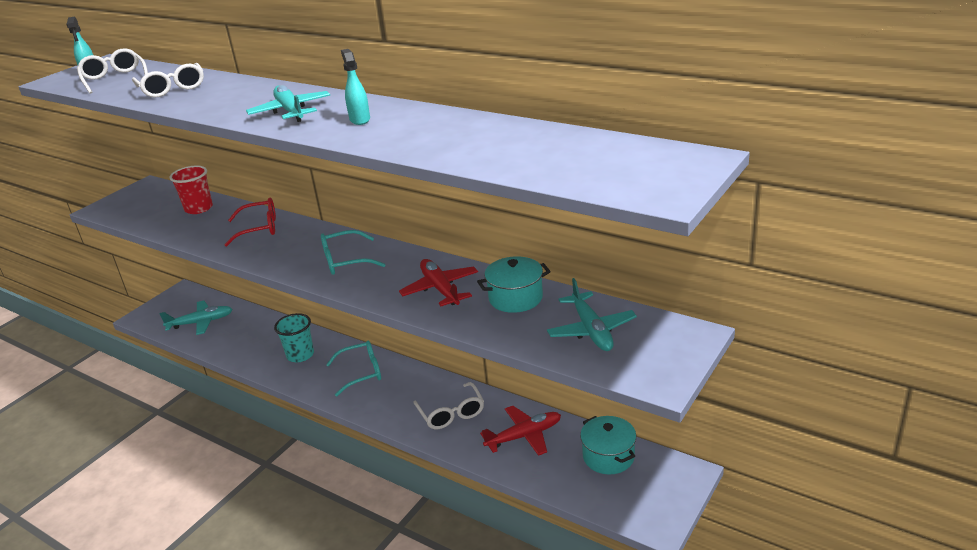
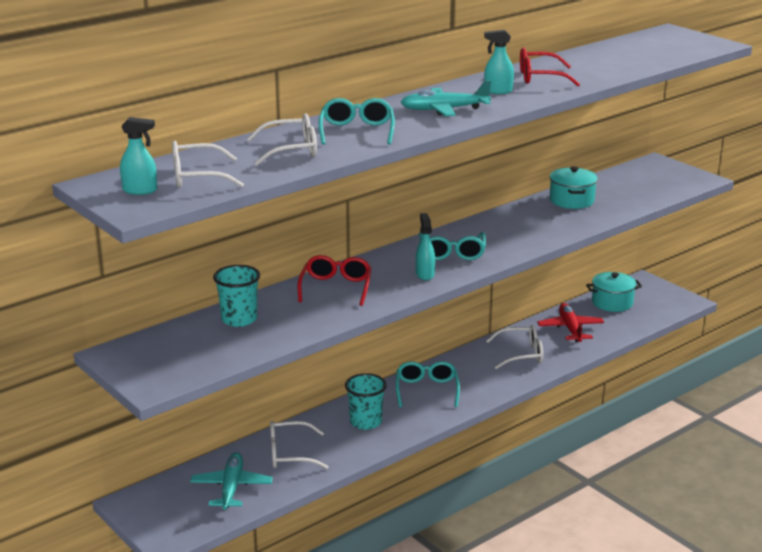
camera: 75 degrees left, 5 degrees down
(199, 208) = (239, 319): red cup -> turquoise cup
(221, 96) = (357, 131): none -> turquoise glasses
(247, 333) = (290, 454): none -> white glasses
(294, 259) = (425, 274): none -> turquoise spray bottle
(420, 128) = (540, 77): none -> red glasses
(440, 289) = (537, 222): red plane -> none
(591, 330) = (631, 186): turquoise plane -> none

